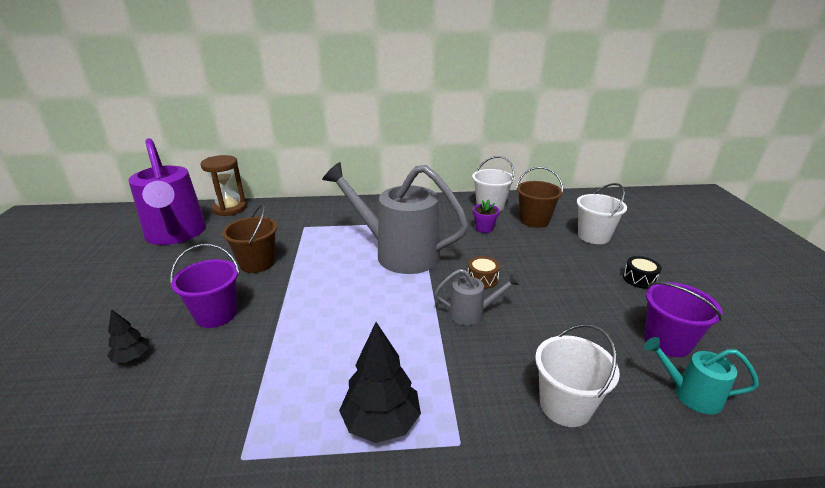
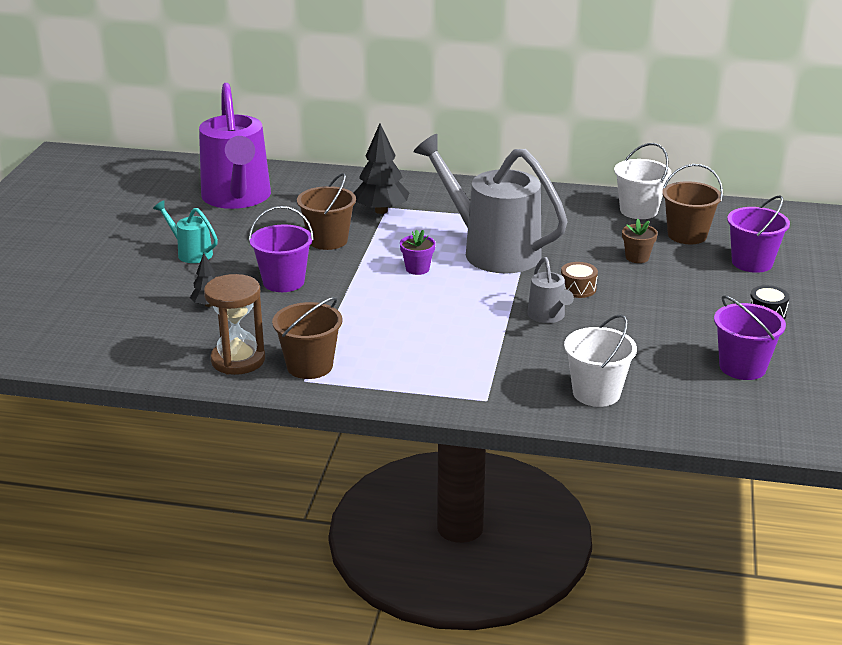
camera: 15 degrees right, 0 degrees up
(230, 208) = (299, 174): brown hourglass -> brown hourglass (238, 360)
(247, 431) = (309, 366): none -> brown bucket
(381, 422) = (424, 378): black tree -> black tree (381, 211)
(472, 313) = (548, 317): grey watering can -> grey watering can turned 60 degrees clockwise
(484, 228) = (613, 236): purple flower pot -> purple flower pot (417, 269)
(511, 243) = (637, 257): none -> brown flower pot
(593, 236) = (752, 262): white bucket -> purple bucket
(689, 394) = (724, 404): turquoise watering can -> turquoise watering can (190, 253)

